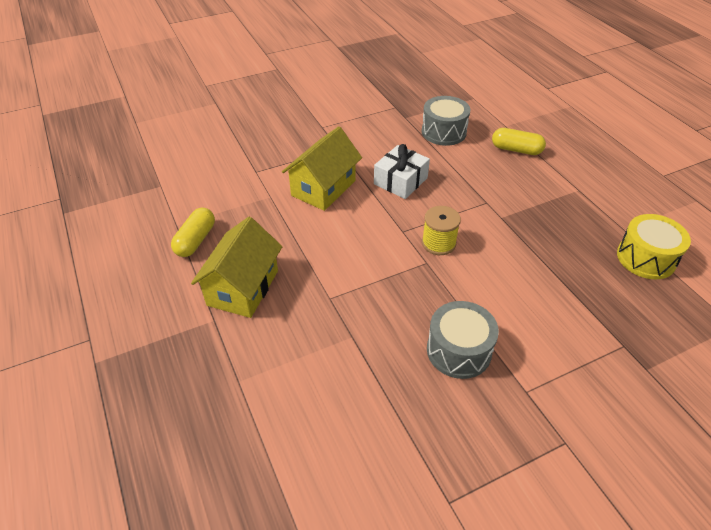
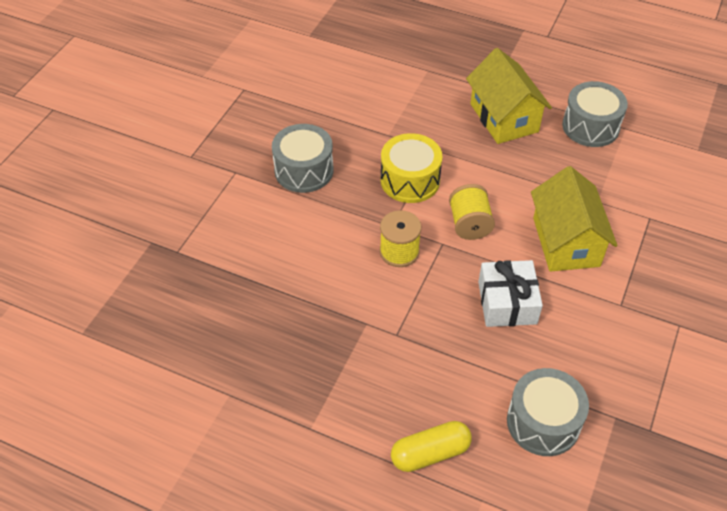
camera: 140 degrees right, 5 degrees up
(196, 240) = (590, 126): yellow capsule -> grey drum
(370, 231) = (469, 224): none -> yellow spool
(646, 258) = (190, 365): yellow drum -> yellow drum (410, 180)

